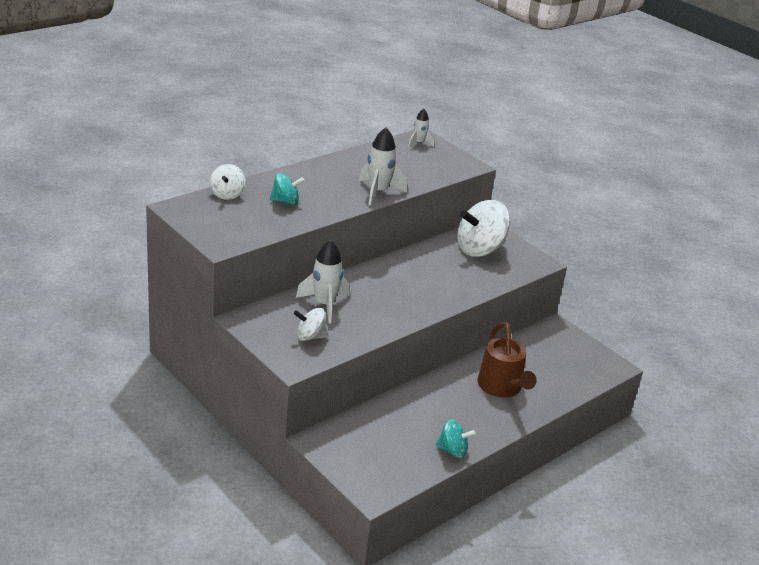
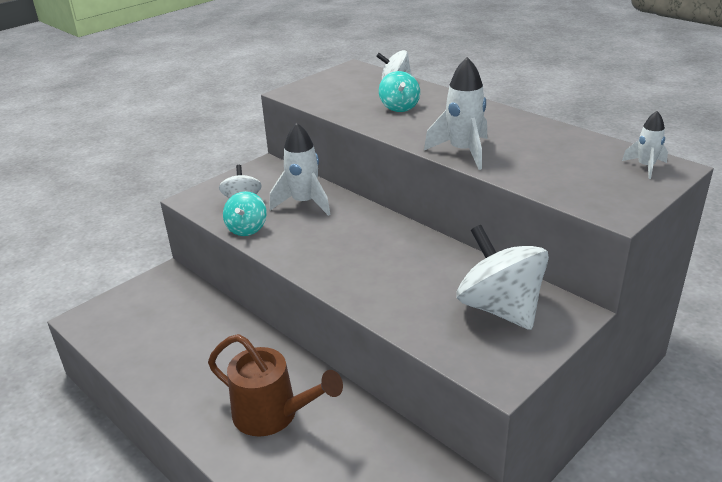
camera: 90 degrees right, 0 degrees up
(453, 450) = (145, 373): turquoise spinning top -> turquoise spinning top (247, 229)
(502, 388) = (273, 415): brown watering can -> brown watering can turned 135 degrees counterclockwise

